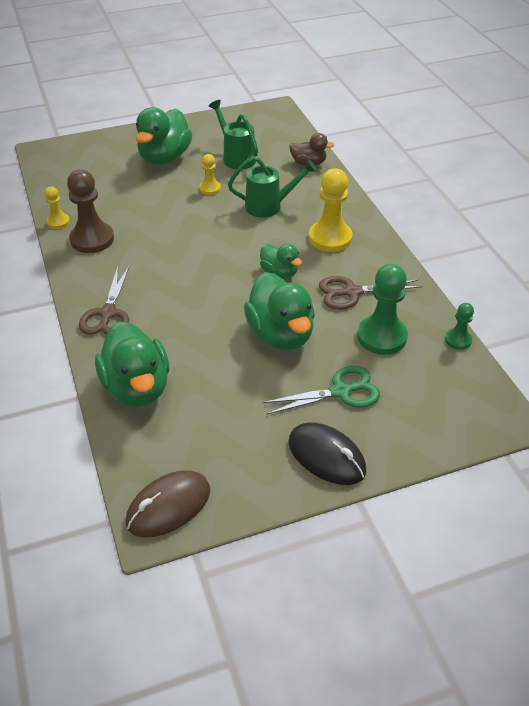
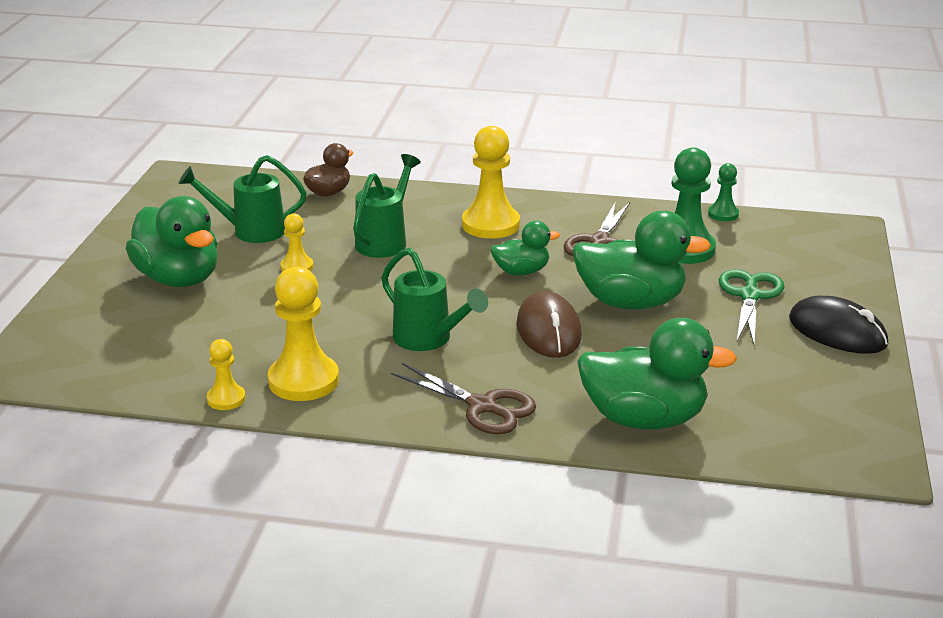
camera: 60 degrees left, 15 degrees down
(92, 239) = (303, 380): brown pawn -> yellow pawn
(167, 266) = (428, 339): none -> green watering can
(168, 506) = (852, 445): brown mouse -> brown mouse (548, 330)
(326, 456) = (837, 332): black mouse -> black mouse turned 60 degrees clockwise

